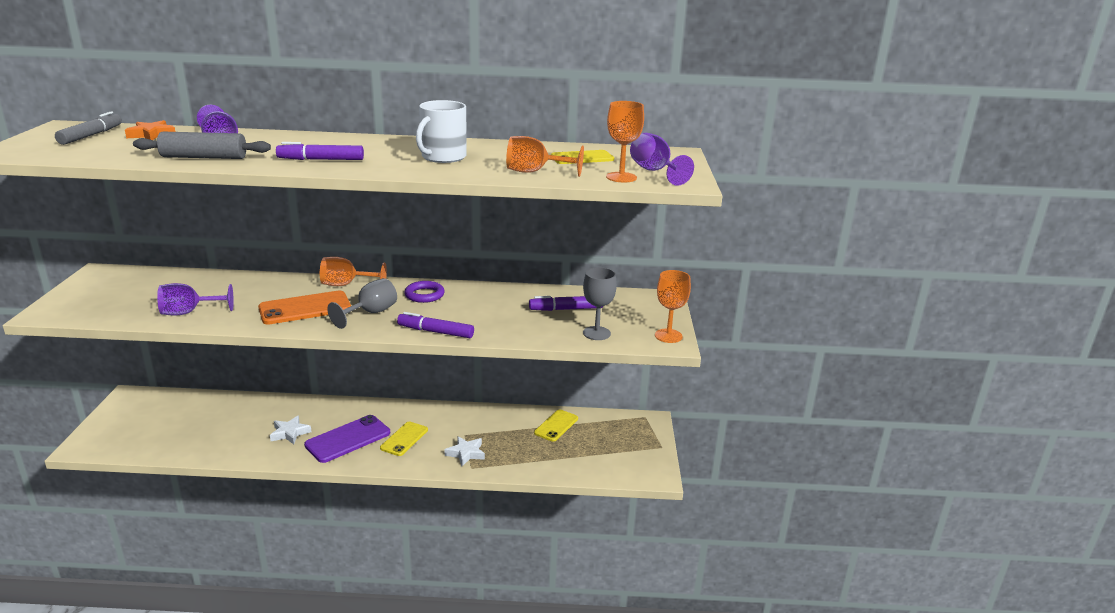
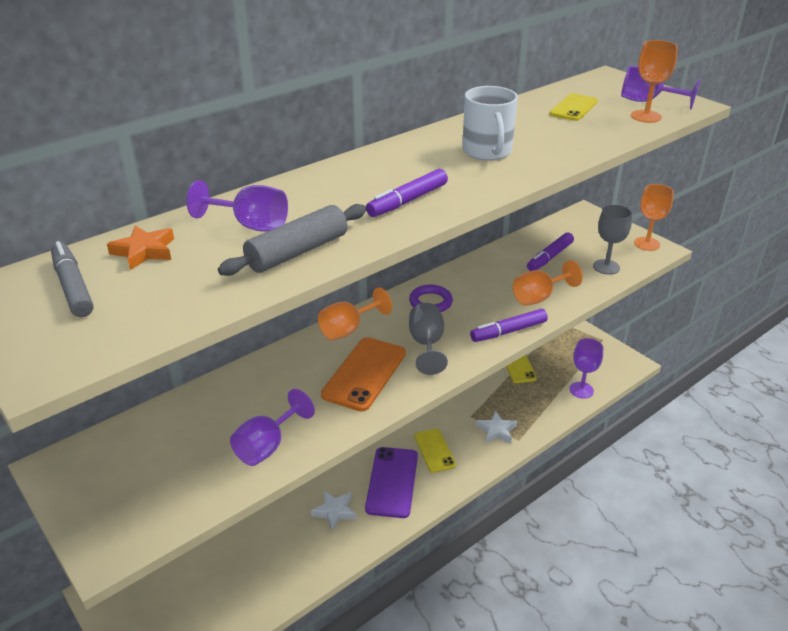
camera: 40 degrees left, 10 degrees up
(535, 172) = (587, 137): orange goblet -> orange goblet (539, 297)
(577, 467) = (581, 390): none -> purple goblet

